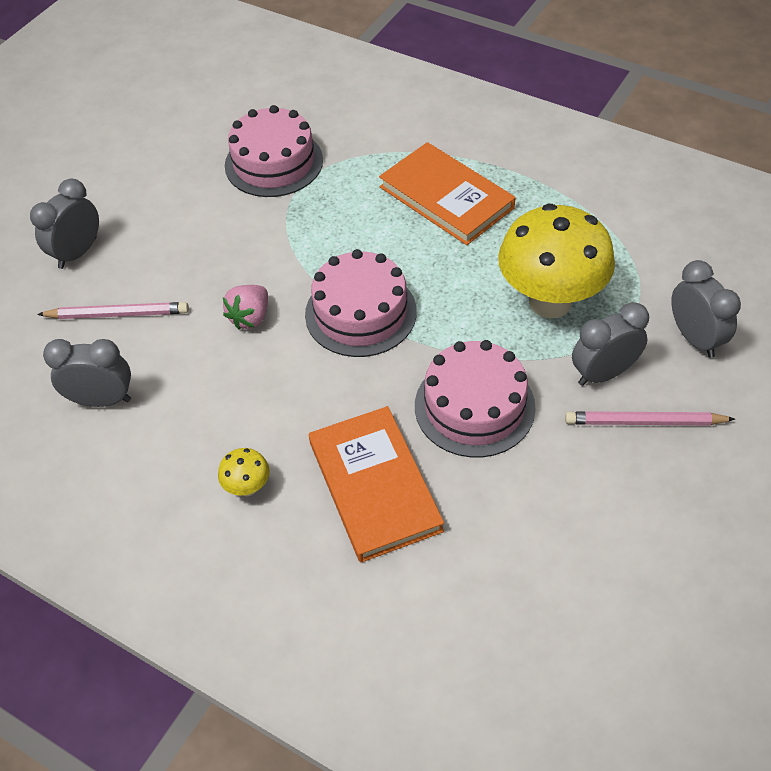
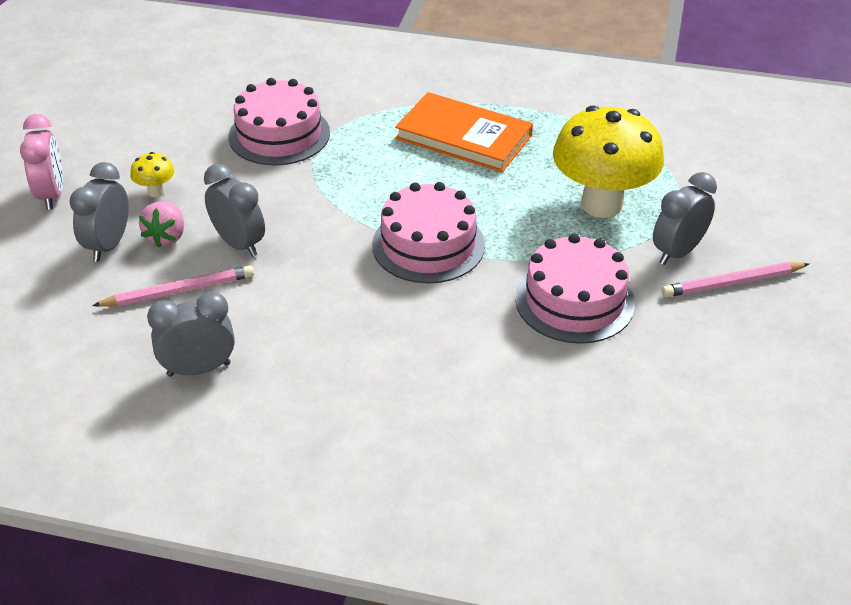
camera: 20 degrees left, 10 degrees down
(51, 190) = (51, 195): none -> pink clock
(247, 487) = (389, 413): yellow mushroom -> yellow mushroom (156, 192)
(250, 317) = (320, 269): pink strawberry -> pink strawberry (166, 237)
(374, 486) = (513, 385): orange book -> none
(695, 338) = (742, 210): grey clock -> grey clock (239, 244)

